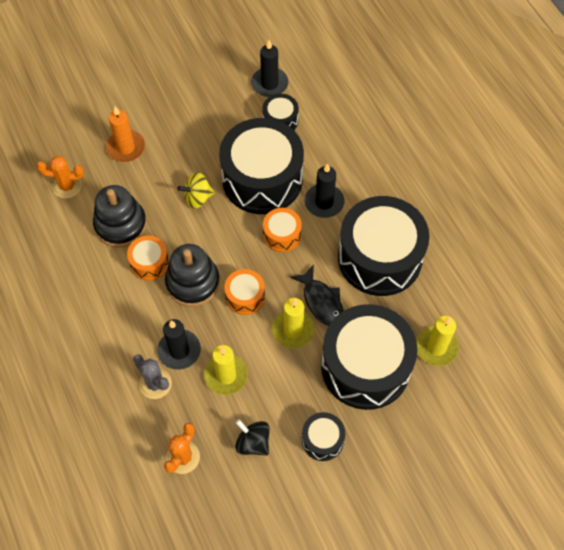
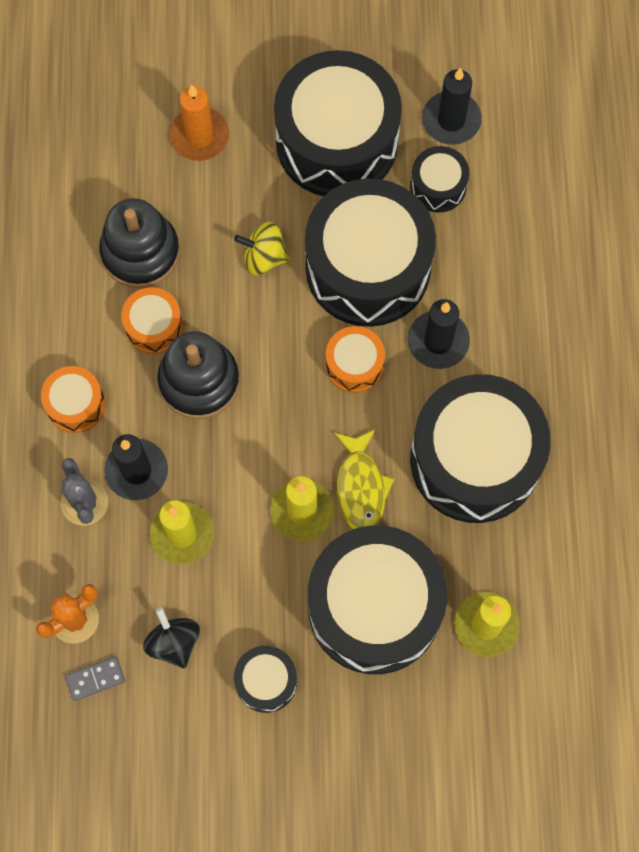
camera: 25 degrees right, 10 degrees up
(67, 186) = (93, 161): orange cactus -> none
(209, 119) = (337, 141): none -> black drum
(214, 488) = (95, 679): none -> grey domino
(245, 296) = (260, 433): orange drum -> orange drum (76, 404)
(321, 301) = (361, 487): black fish -> yellow fish

